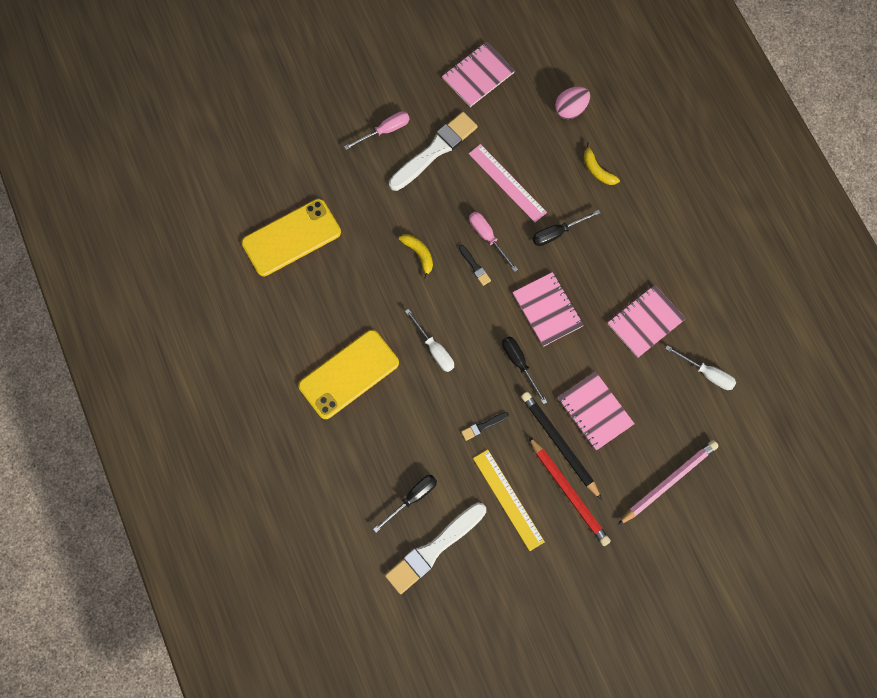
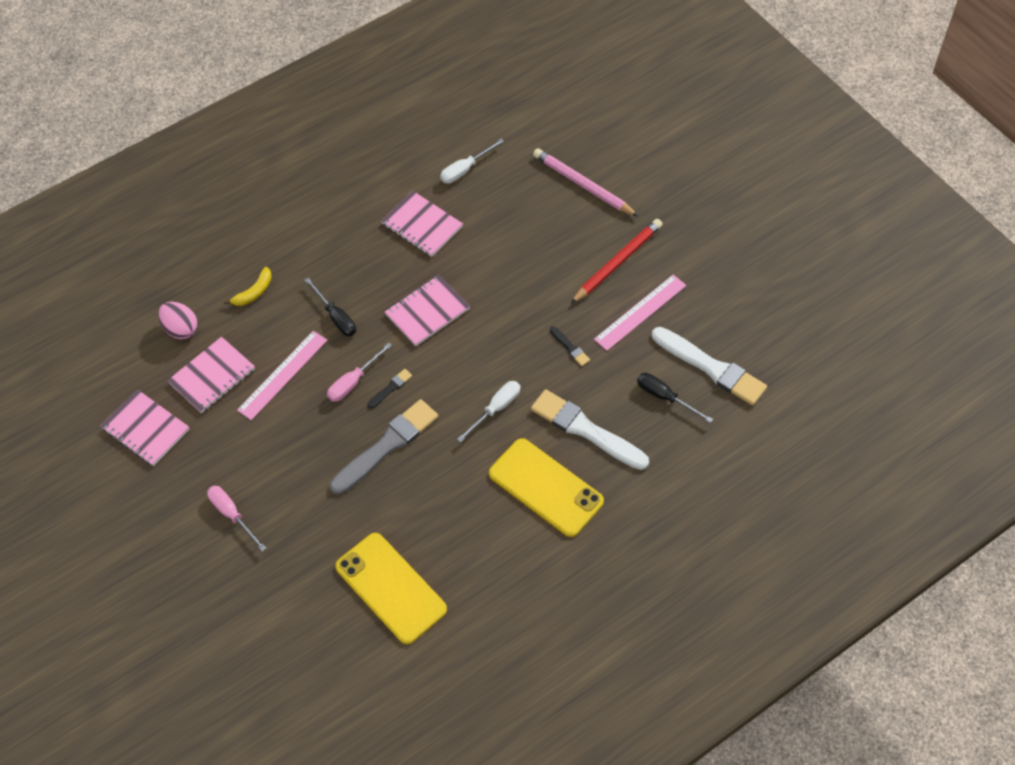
camera: 100 degrees left, 15 degrees down
(419, 254) = (386, 446): yellow banana -> grey brush
(434, 151) = (252, 456): white brush -> white brush (586, 430)
(508, 499) = (640, 312): yellow ruler -> pink ruler
(519, 364) = (494, 327): black screwdriver -> none
(559, 444) = (570, 278): black pencil -> none
(595, 411) = (528, 253): pink notebook -> pink notebook (212, 376)
(706, 373) = (465, 169): white screwdriver -> white screwdriver turned 150 degrees counterclockwise

